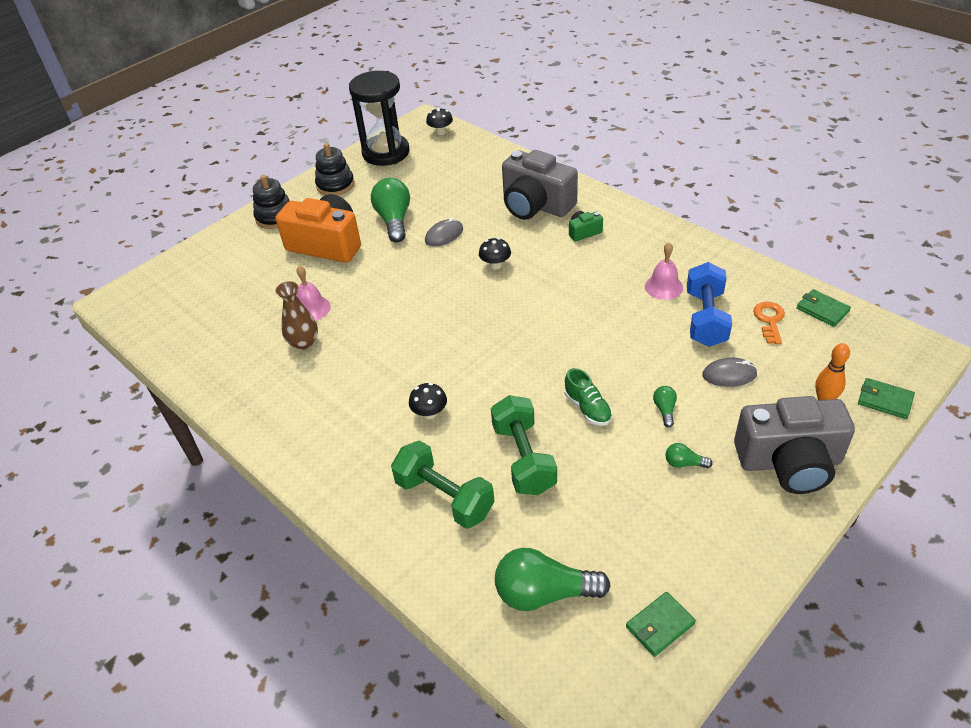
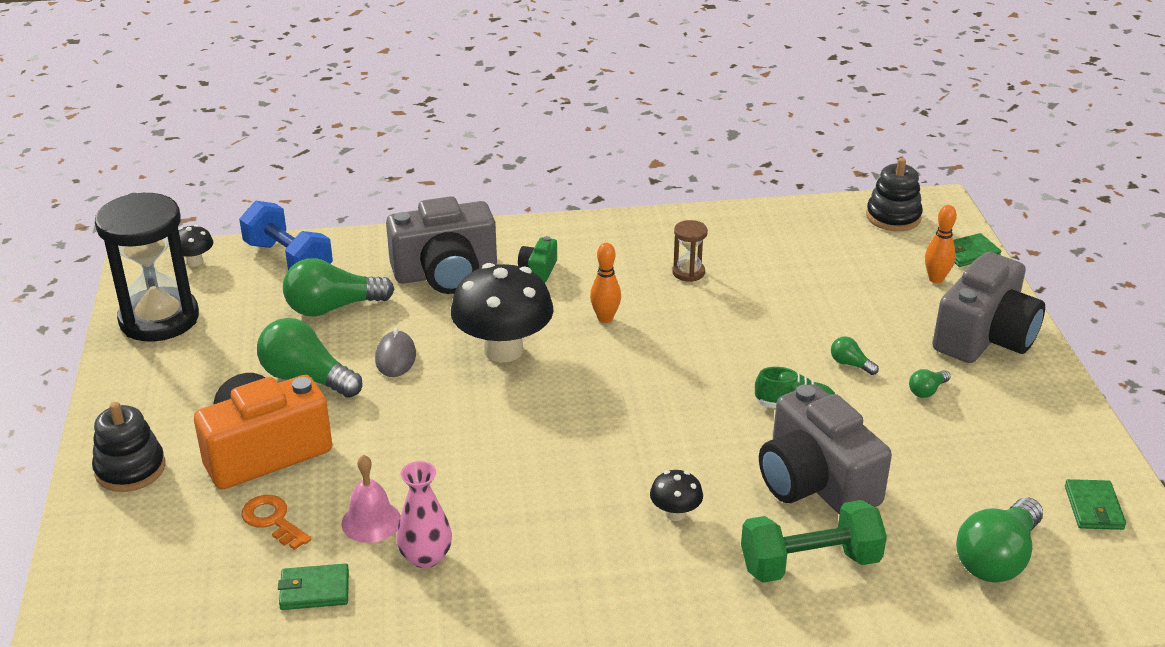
camera: 55 degrees left, 10 degrees down
(303, 342) = (426, 557): brown vase -> pink vase
(335, 185) = (153, 388): black stacking toy -> black stacking toy (893, 217)
(458, 191) = (333, 307): none -> green light bulb
(495, 265) = (503, 350): black mushroom -> black mushroom, size x2.20
(523, 458) = (815, 482): green dumbbell -> grey camera
(572, 282) = (605, 318): none -> orange bowling pin
(663, 287) = (688, 272): pink bell -> brown hourglass
(705, 319) = (763, 276): blue dumbbell -> blue dumbbell (288, 260)
(729, 375) = (849, 306): grey mouse -> none
(769, 320) = (809, 247): orange key -> orange key (273, 520)
(822, 310) = (831, 216): green wallet -> green wallet (314, 590)

